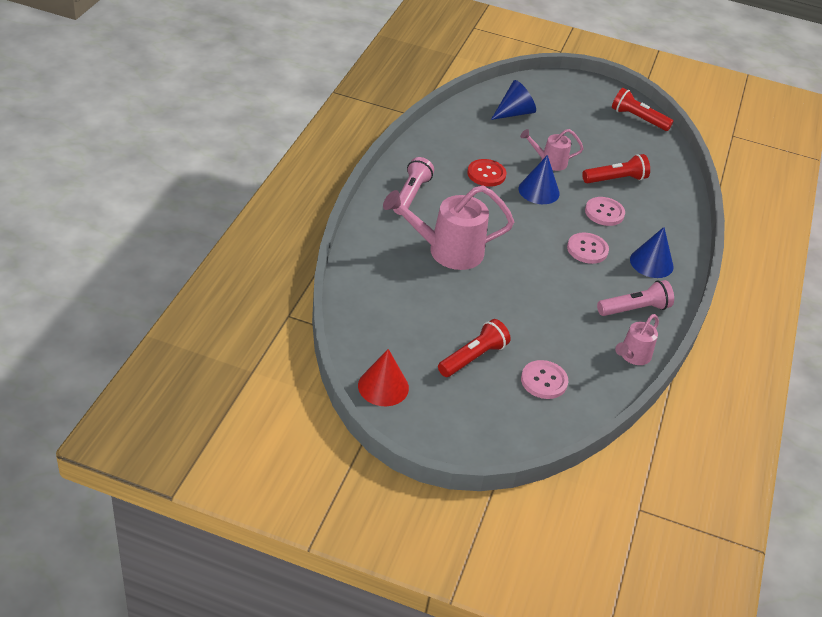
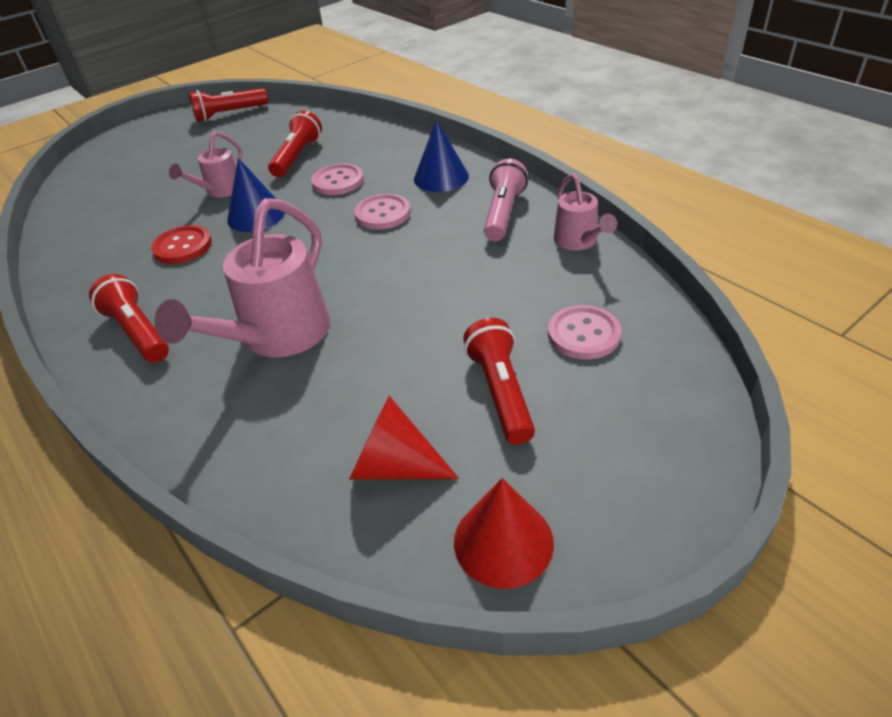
camera: 50 degrees left, 0 degrees up
(398, 333) = (394, 466): none -> red cone
(411, 194) = (138, 332): pink flashlight -> red flashlight
(514, 113) = (116, 188): blue cone -> none

